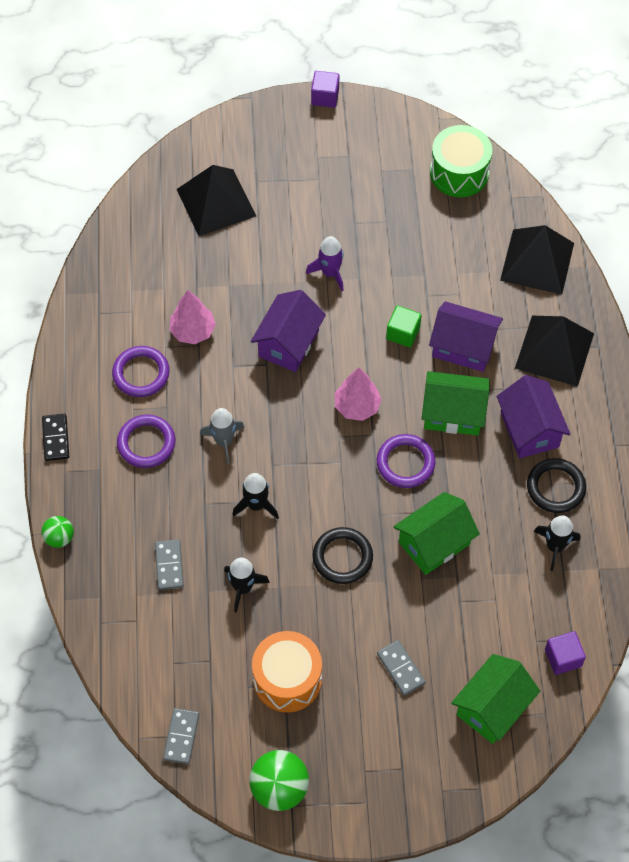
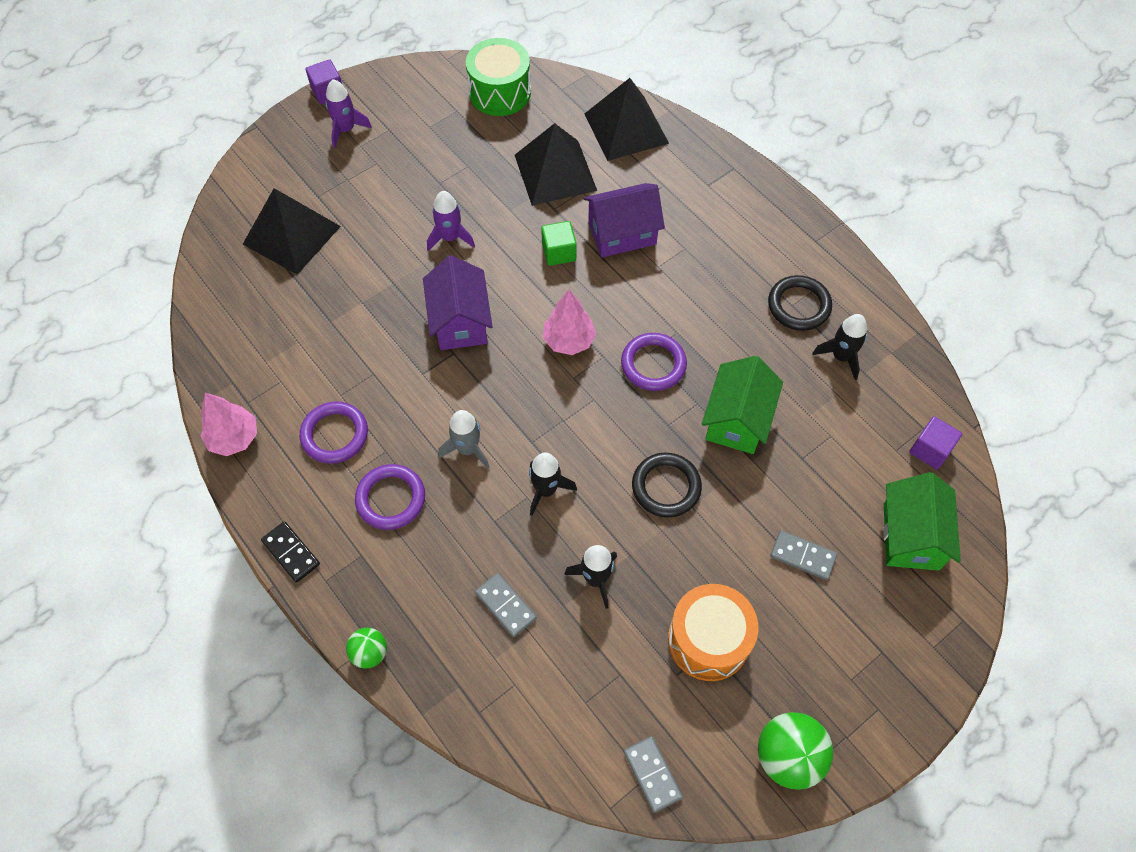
camera: 35 degrees left, 0 degrees up
(193, 331) = (357, 364): pink tree -> pink tree (234, 438)
(316, 137) = (346, 129): none -> purple rocket
(453, 413) = (659, 295): green house -> none
(529, 429) = (735, 270): purple house -> none
(554, 350) = (701, 192): black pyramid -> black pyramid (555, 172)

